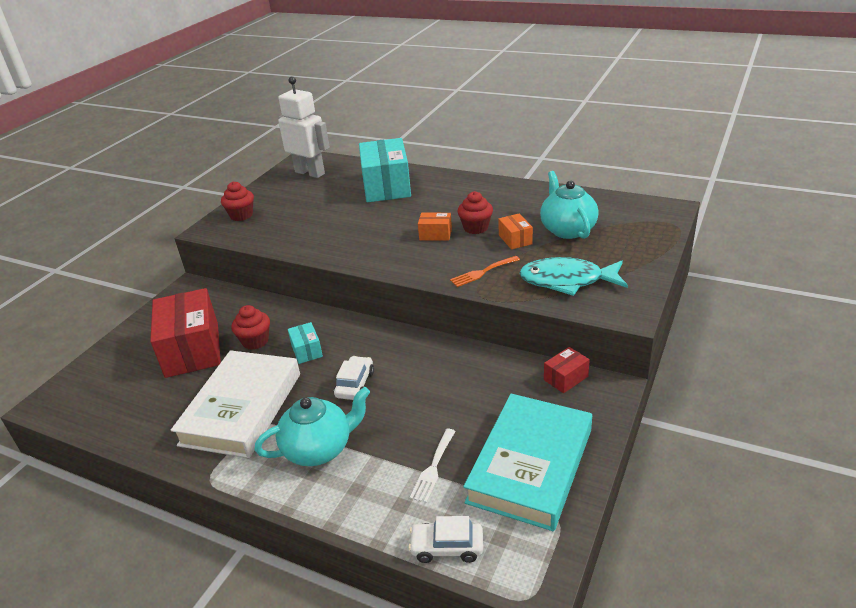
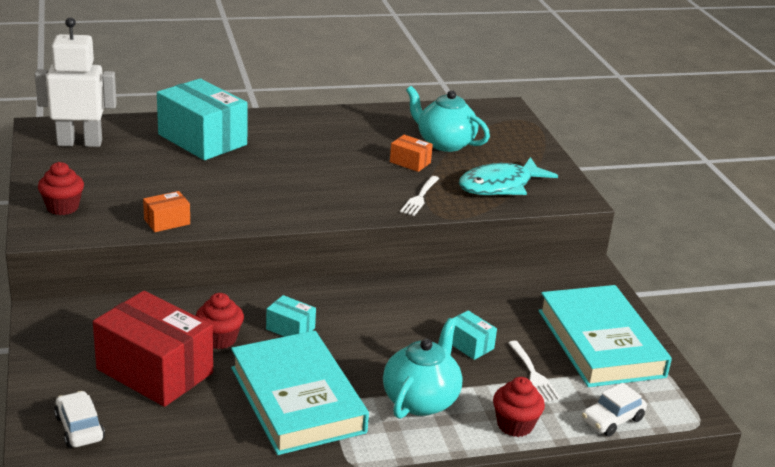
camera: 45 degrees left, 5 degrees down
(241, 408) = (297, 399): white book -> turquoise book
(355, 384) = (381, 339): white car -> white car (79, 428)
(414, 417) = (469, 345): none -> turquoise box
(435, 234) = (327, 175): orange box -> orange box (167, 222)
(476, 228) = (358, 160): red cupcake -> red cupcake (515, 425)
(482, 272) = (419, 198): orange fork -> white fork
(566, 378) = (549, 273): red box -> none

